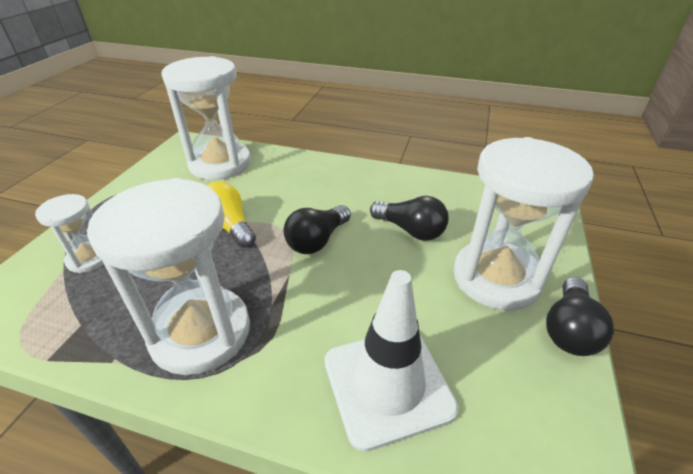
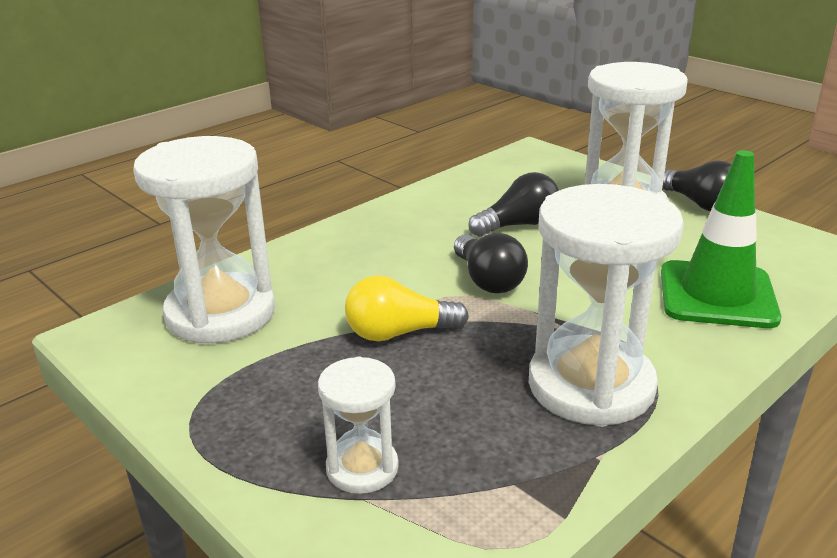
camera: 60 degrees left, 10 degrees down
(387, 384) = (717, 295): white traffic cone -> green traffic cone

